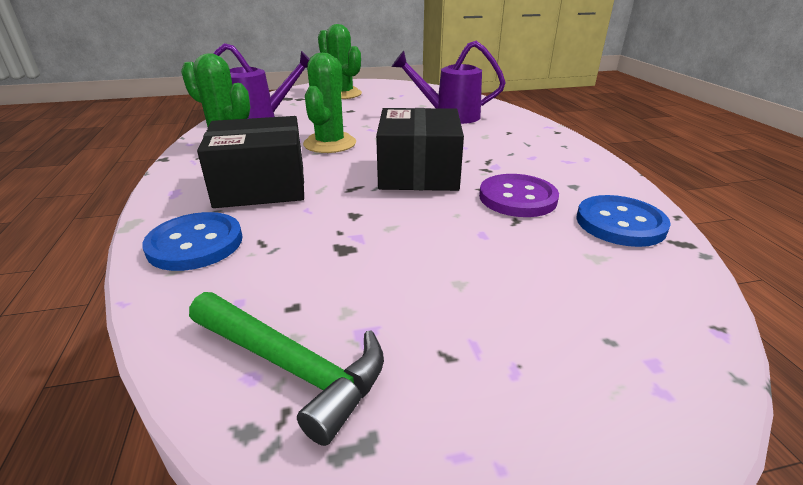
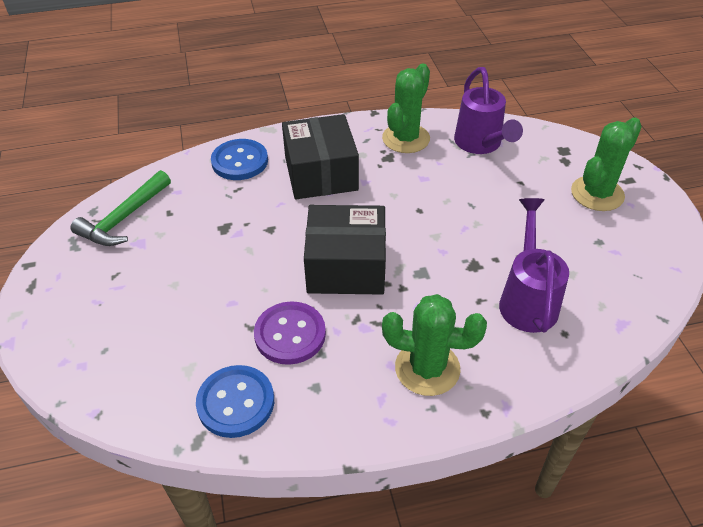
camera: 90 degrees right, 15 degrees up
(330, 144) = (415, 201): green cactus -> green cactus (427, 368)

